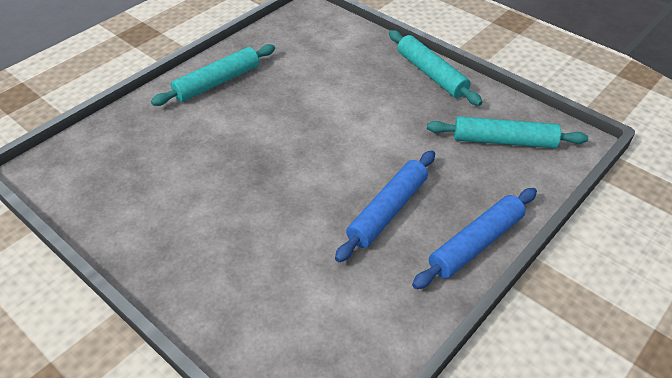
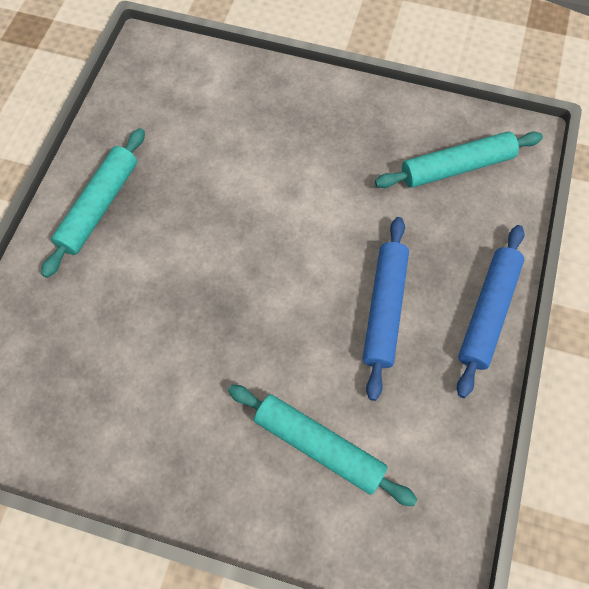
camera: 25 degrees left, 20 degrees up
(431, 74) = (339, 100): turquoise rolling pin -> turquoise rolling pin (318, 446)

